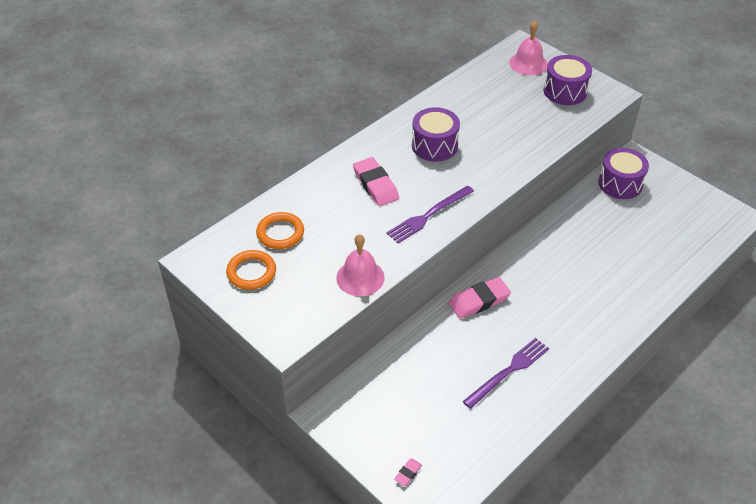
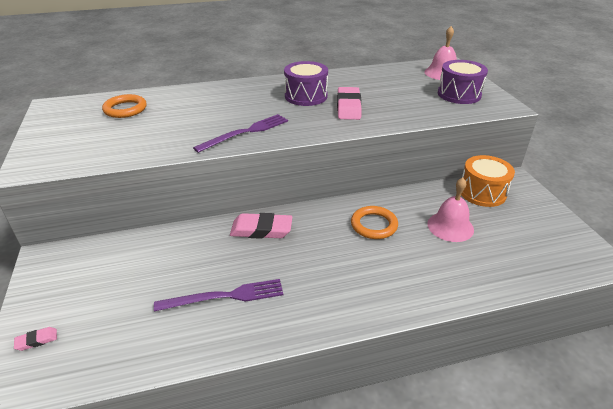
camera: 30 degrees right, 10 degrees down
(251, 272) = (72, 123): orange ring -> orange ring (374, 225)
(360, 277) = (138, 151): pink bell -> pink bell (450, 226)
(375, 185) = (230, 104): pink eraser -> pink eraser (348, 107)
(428, 215) = (245, 132): purple fork -> purple fork turned 150 degrees clockwise
(620, 183) = (482, 192): purple drum -> orange drum

